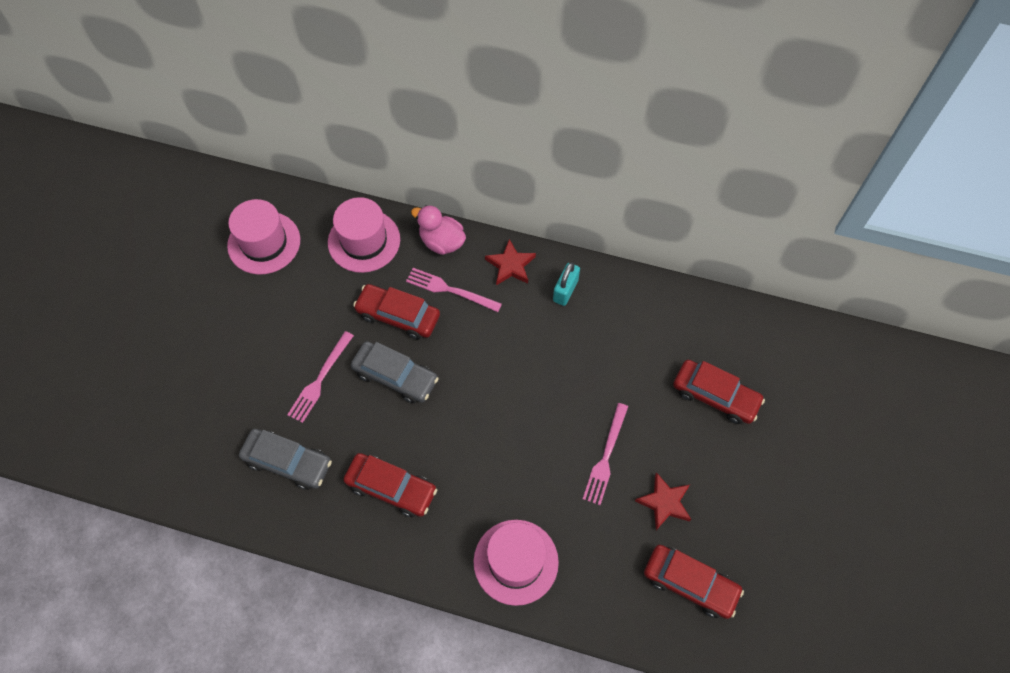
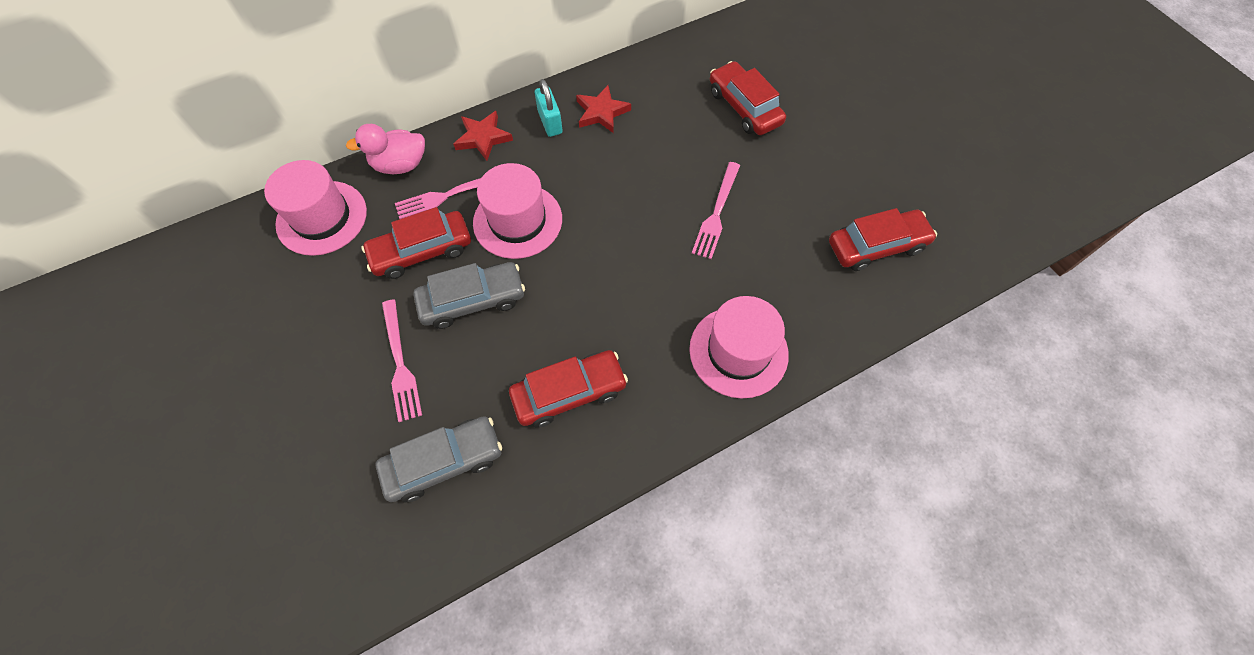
camera: 45 degrees left, 0 degrees up
(264, 243) = (212, 296): pink hat -> pink hat (517, 221)
(605, 457) = (716, 213): pink fork -> pink fork turned 45 degrees clockwise
(664, 502) = (794, 207): red star -> red star (601, 112)
(715, 396) = (744, 107): red car -> red car turned 105 degrees counterclockwise

